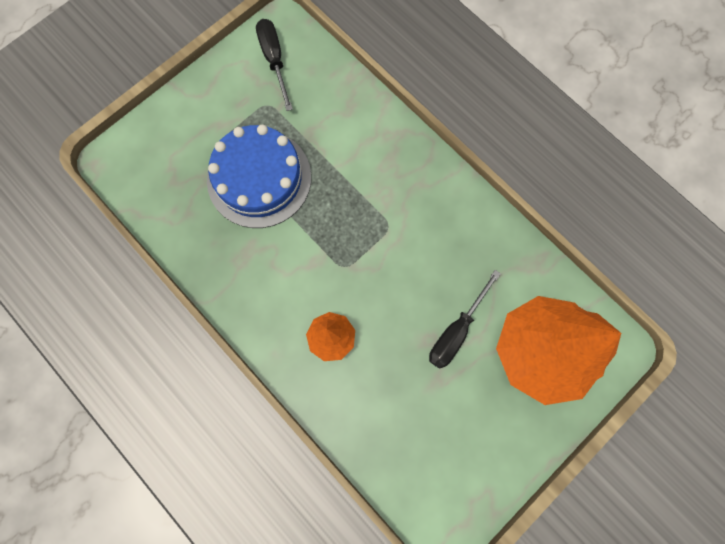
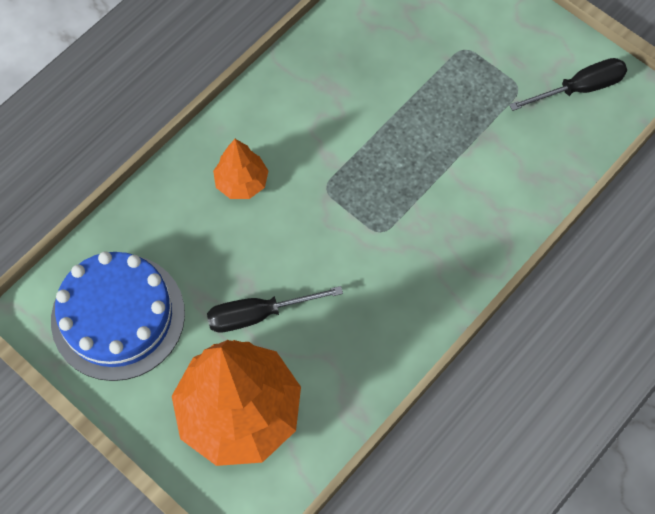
camera: 85 degrees right, 10 degrees down
(259, 178) = (423, 90): blue cake -> blue cake (118, 316)
(456, 331) = (258, 314): black screwdriver -> black screwdriver turned 45 degrees counterclockwise

